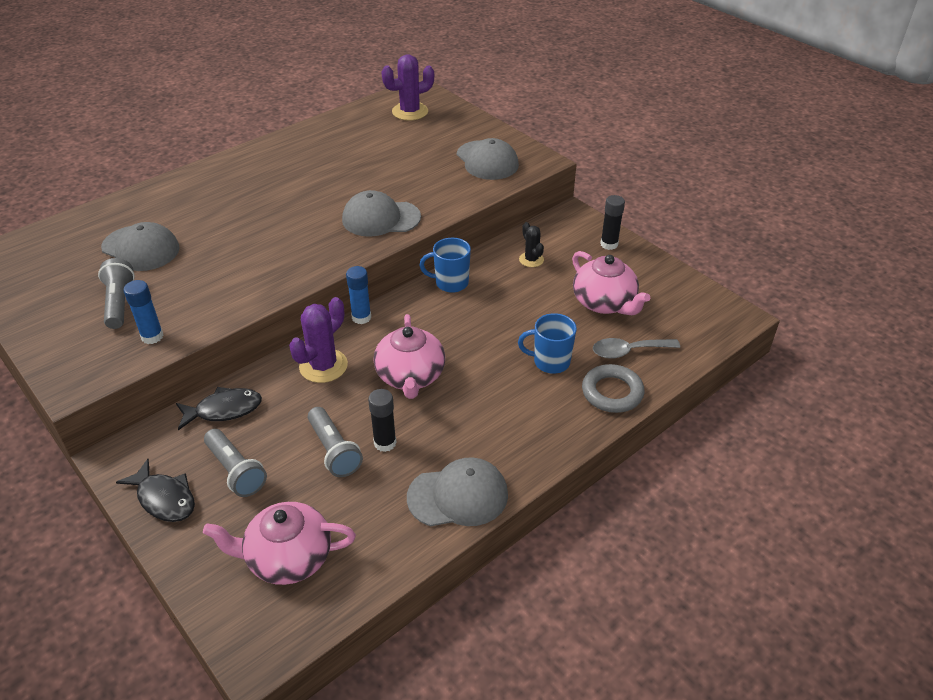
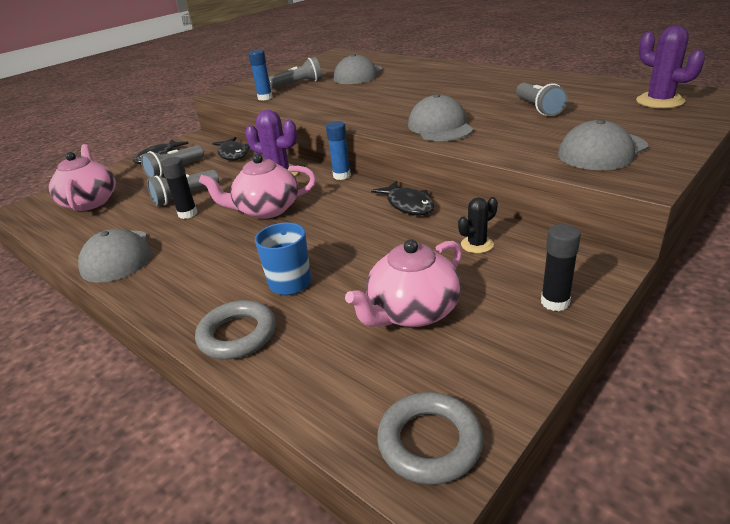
camera: 85 degrees right, 10 degrees down
(378, 162) = (538, 108): none -> grey flashlight
(450, 283) = (408, 205): blue mug -> black fish
(628, 351) = (315, 342): grey spoon -> none
(716, 313) = (429, 442): none -> grey ring

